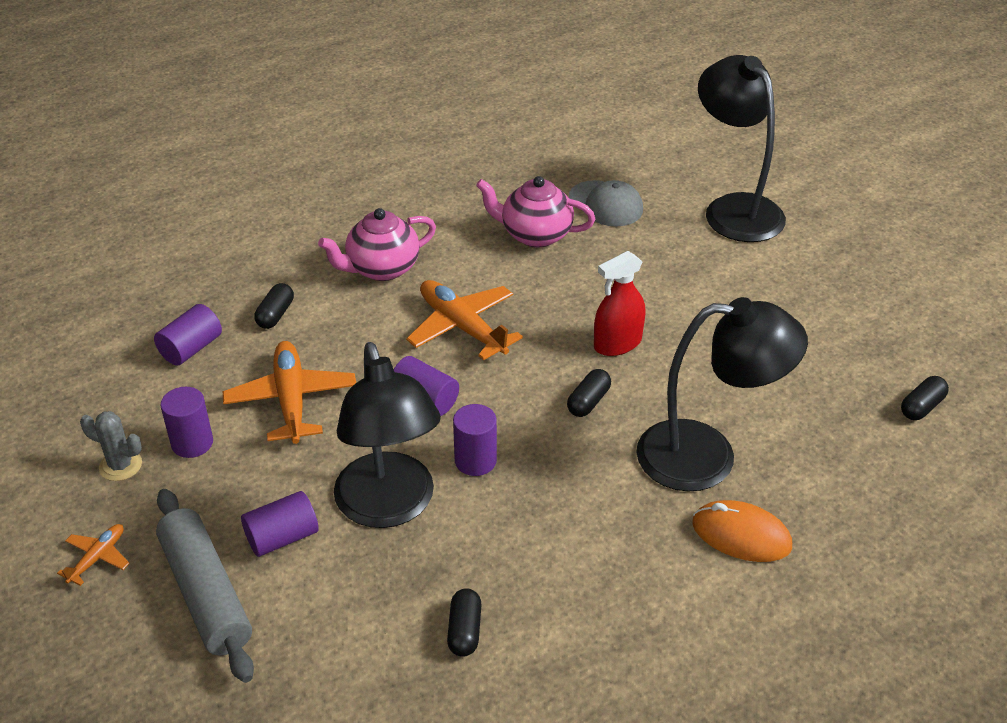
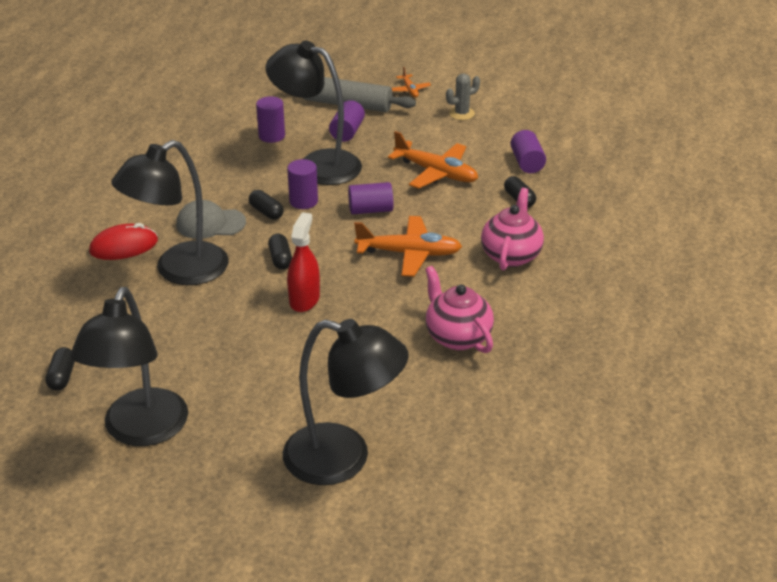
camera: 135 degrees right, 5 degrees down
(192, 443) = (448, 135): purple cylinder -> purple cylinder (271, 136)
(464, 631) = (220, 148): black capsule -> black capsule (266, 212)
(535, 235) = (457, 337): pink teapot -> pink teapot turned 90 degrees counterclockwise
(606, 204) = (445, 395): grey cap -> grey cap (210, 223)
(741, 535) = (124, 246): orange mouse -> red mouse
(880, 315) = (140, 431): none -> black lamp

